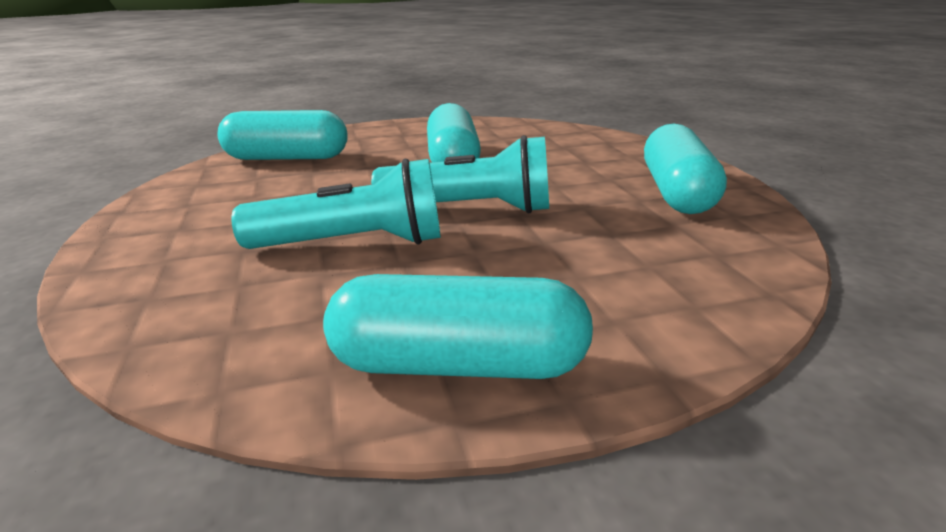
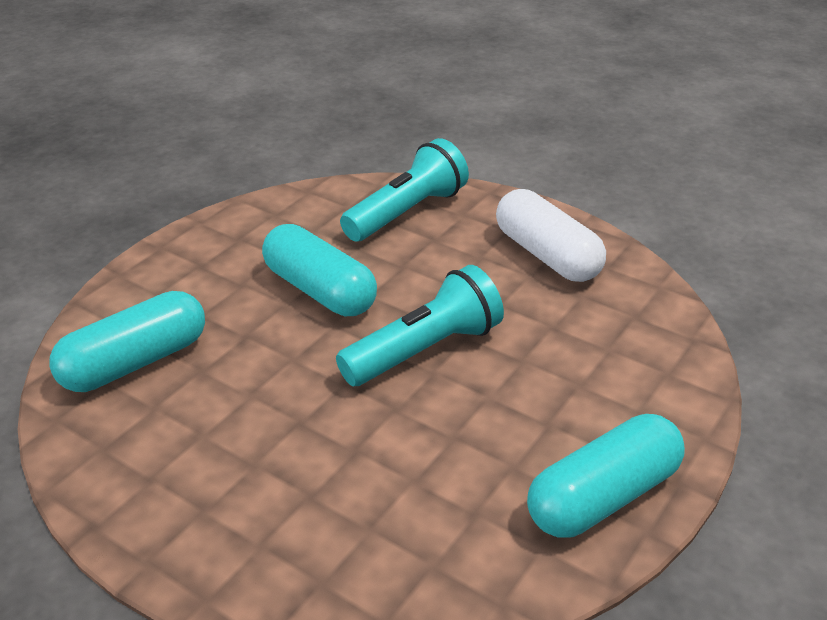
camera: 40 degrees left, 10 degrees up
(354, 243) = (391, 438): turquoise flashlight -> turquoise flashlight (407, 212)
(677, 193) = (547, 255): turquoise capsule -> white capsule

